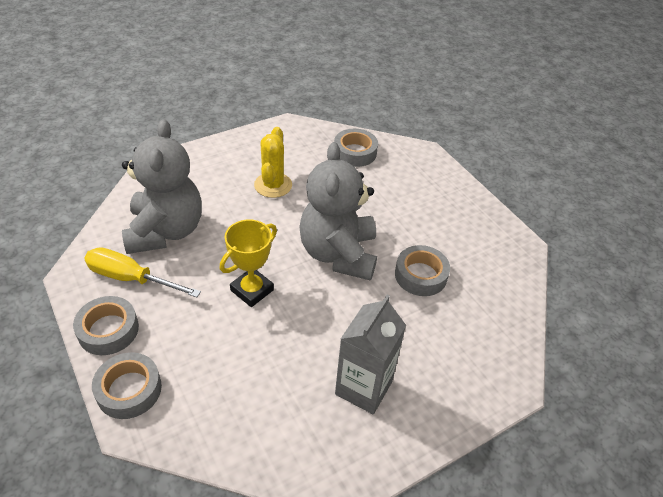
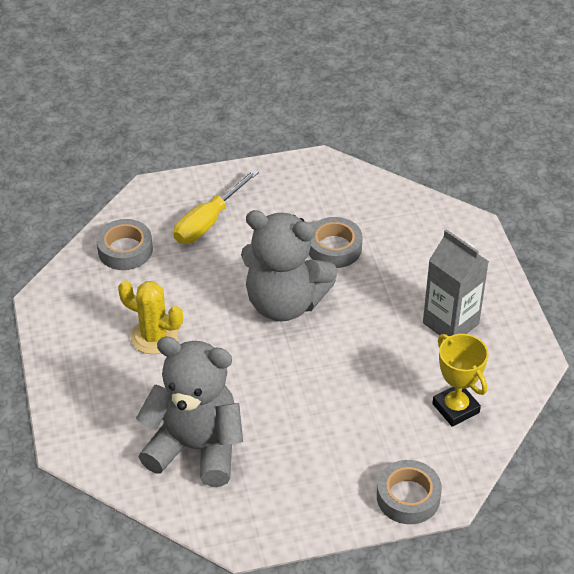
camera: 70 degrees left, 0 degrees up
(108, 330) = (329, 510): grey tape -> none
(131, 278) = (261, 486): yellow screwdriver -> yellow screwdriver (208, 221)
(252, 290) = (311, 383): yellow trophy -> yellow trophy (455, 408)

